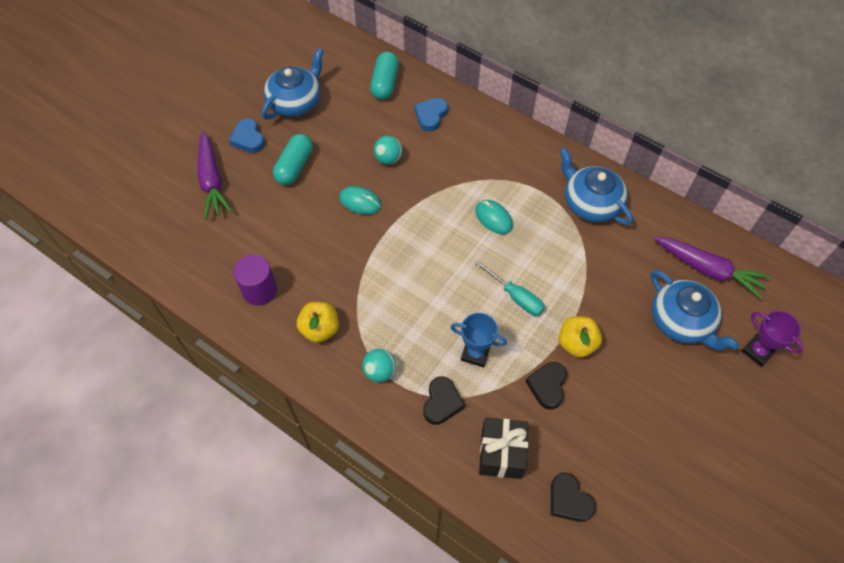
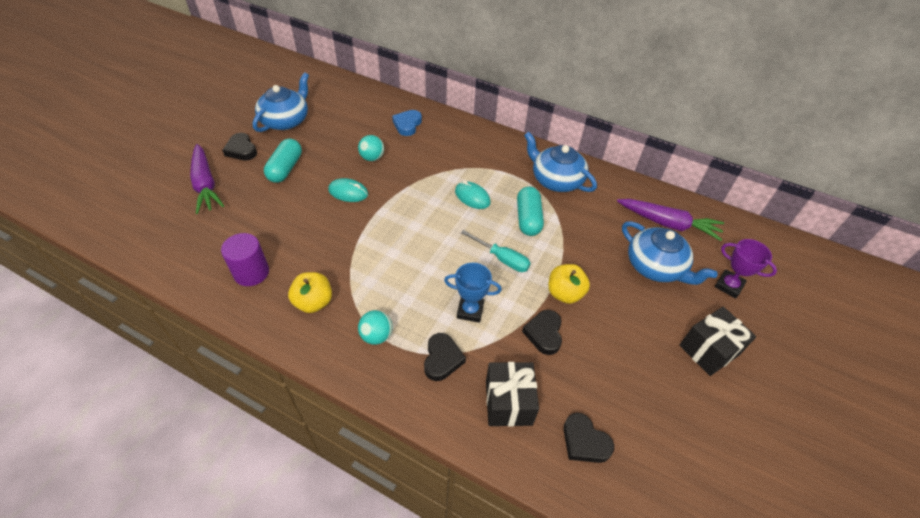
camera: 10 degrees left, 10 degrees down
(248, 139) = (241, 150): blue heart -> black heart
(385, 83) = (365, 104): turquoise capsule -> turquoise capsule (528, 219)
(716, 421) = (708, 350): none -> black gift

